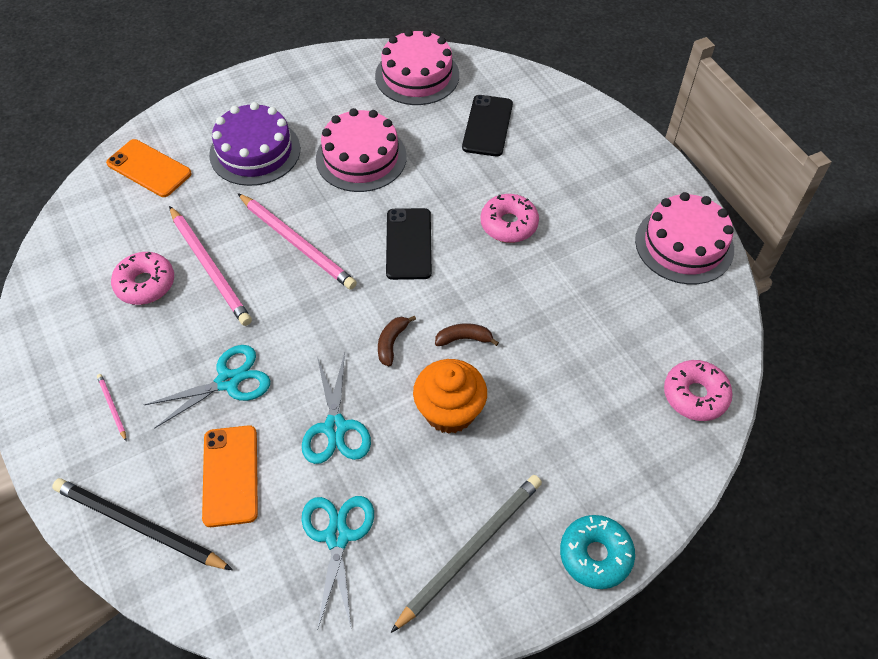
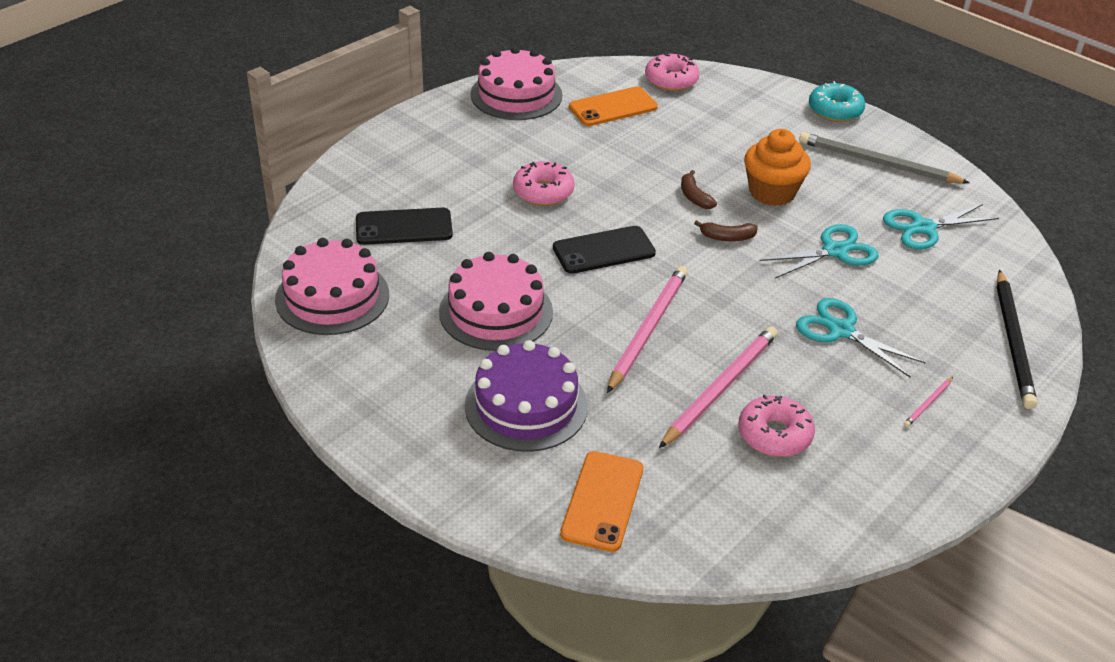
camera: 110 degrees left, 15 degrees down
(230, 475) = (926, 301): orange phone -> orange phone (613, 107)

